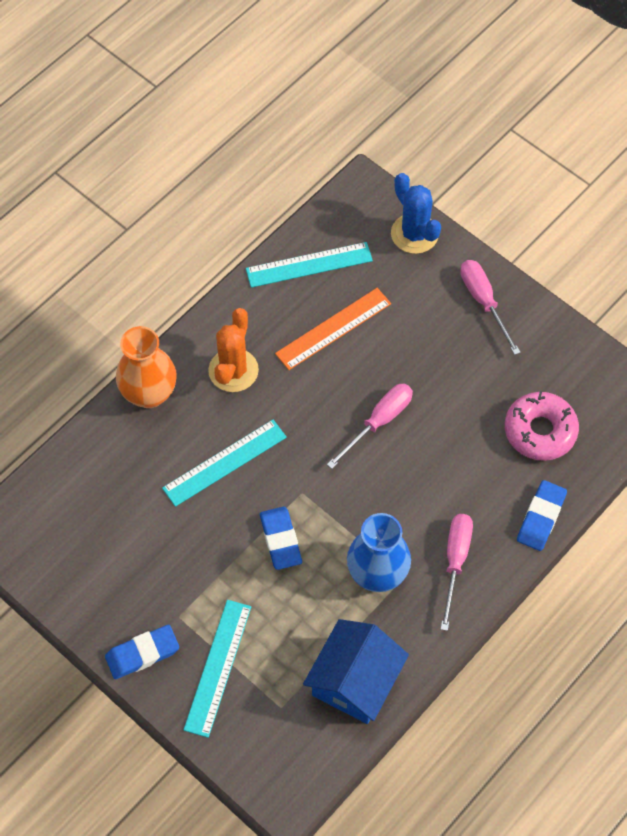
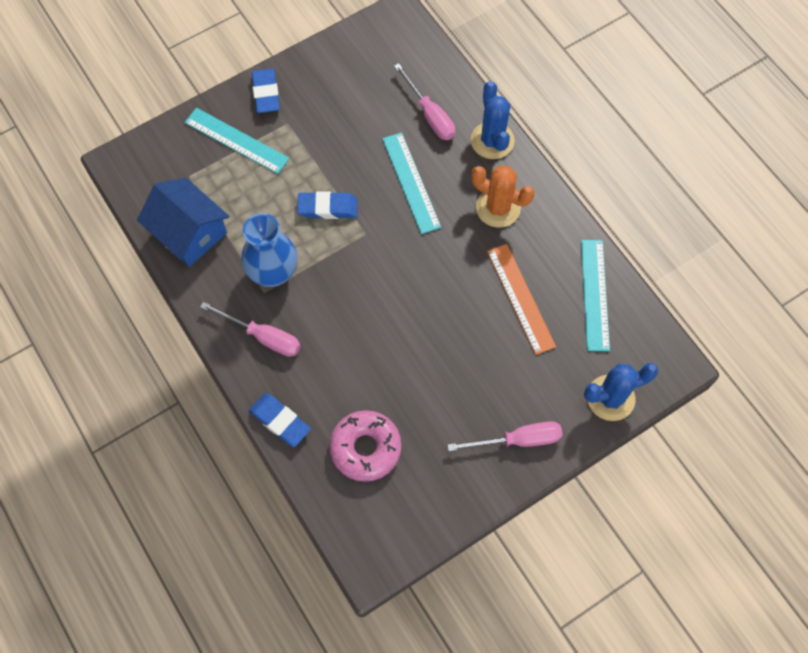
camera: 105 degrees right, 5 degrees up
(149, 393) = (492, 140): orange vase -> blue cactus
(378, 422) = (414, 311): pink screwdriver -> pink screwdriver (429, 115)

